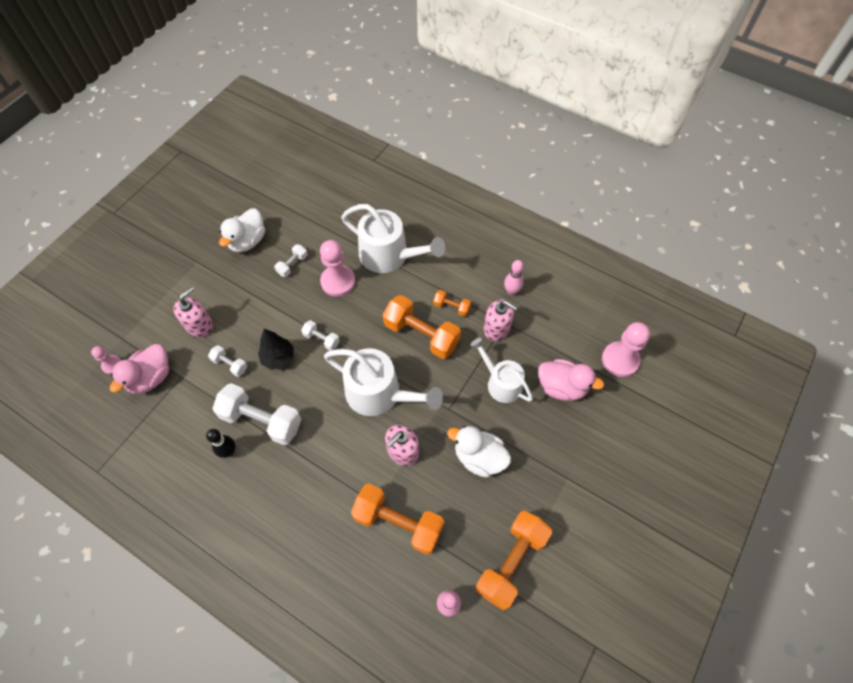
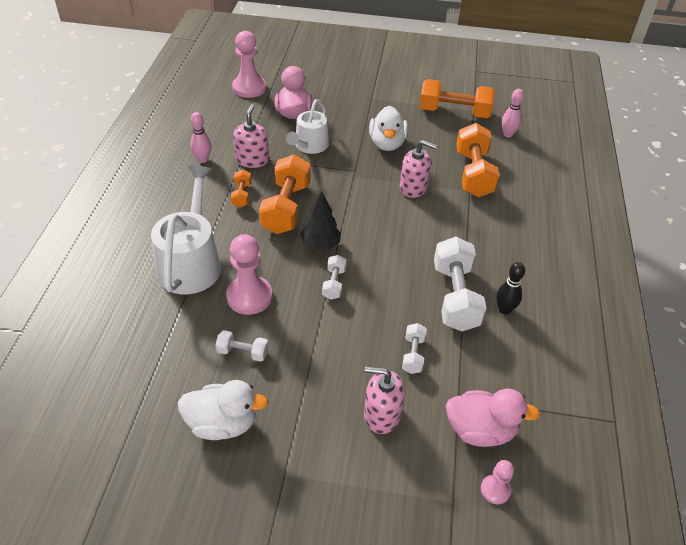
camera: 115 degrees left, 15 degrees down
(278, 358) = (378, 312): black tree -> black tree (320, 245)
(379, 393) = (369, 218): white watering can -> none

